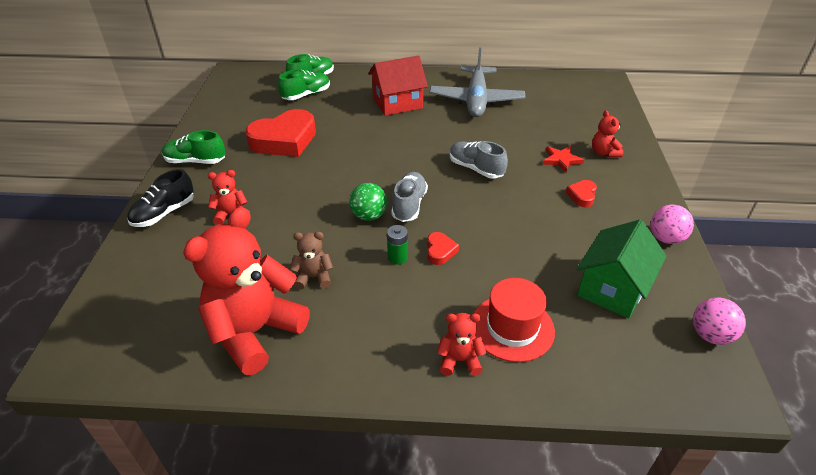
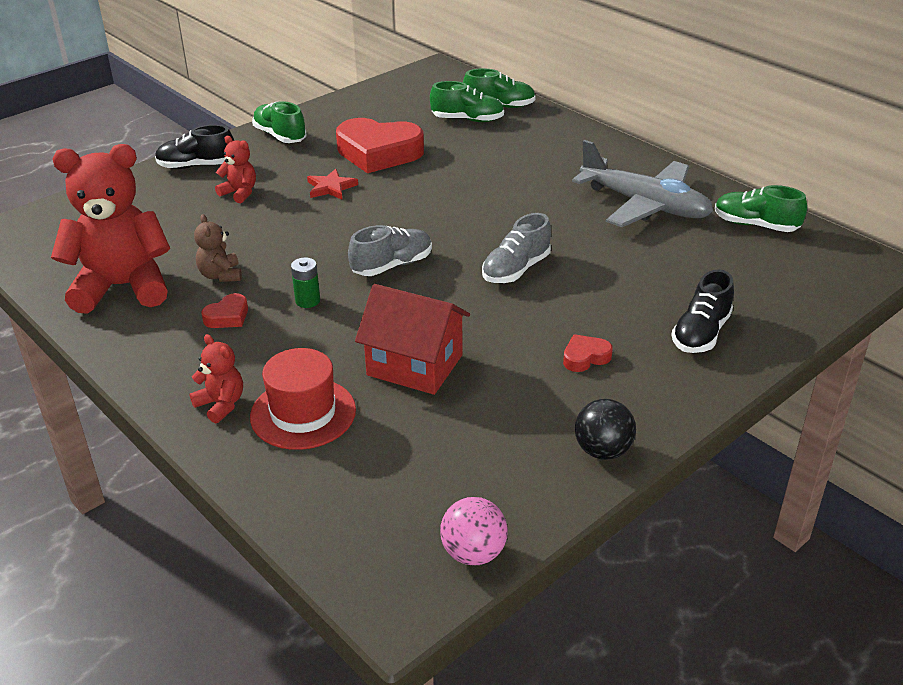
camera: 45 degrees right, 5 degrees down
(314, 277) = (221, 275): brown teddy bear -> brown teddy bear turned 150 degrees counterclockwise
(369, 216) = (342, 254): green ball -> none
(397, 103) = (547, 168): red house -> red house (414, 365)
(440, 251) = (351, 318): red heart -> red heart (227, 316)
(475, 169) = (516, 270): grey shoe -> grey shoe turned 135 degrees counterclockwise
(476, 100) = (644, 205): grey plane -> grey plane turned 105 degrees counterclockwise
(537, 86) = (755, 225): none -> green shoe
(561, 160) = (630, 312): red star -> red star (331, 187)
(604, 153) = (701, 333): red teddy bear -> black shoe
(612, 288) = (452, 450): green house -> none
(665, 238) = (602, 451): pink ball -> black ball

